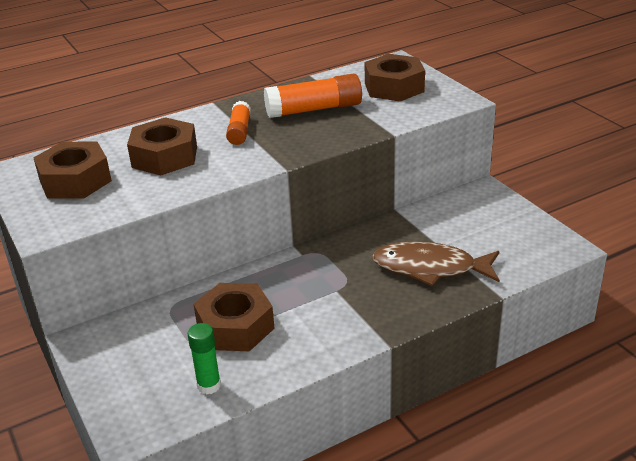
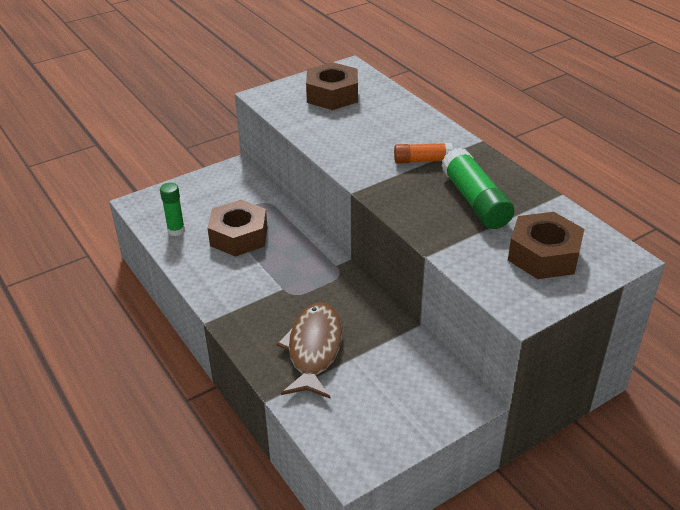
camera: 85 degrees right, 5 degrees up
(165, 157) = (371, 128): brown nut -> none
(314, 109) = (475, 201): orange glue stick -> green glue stick

